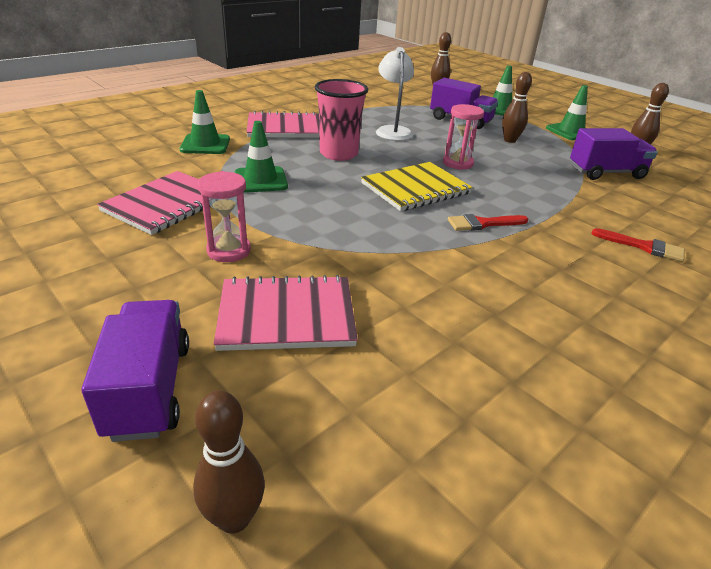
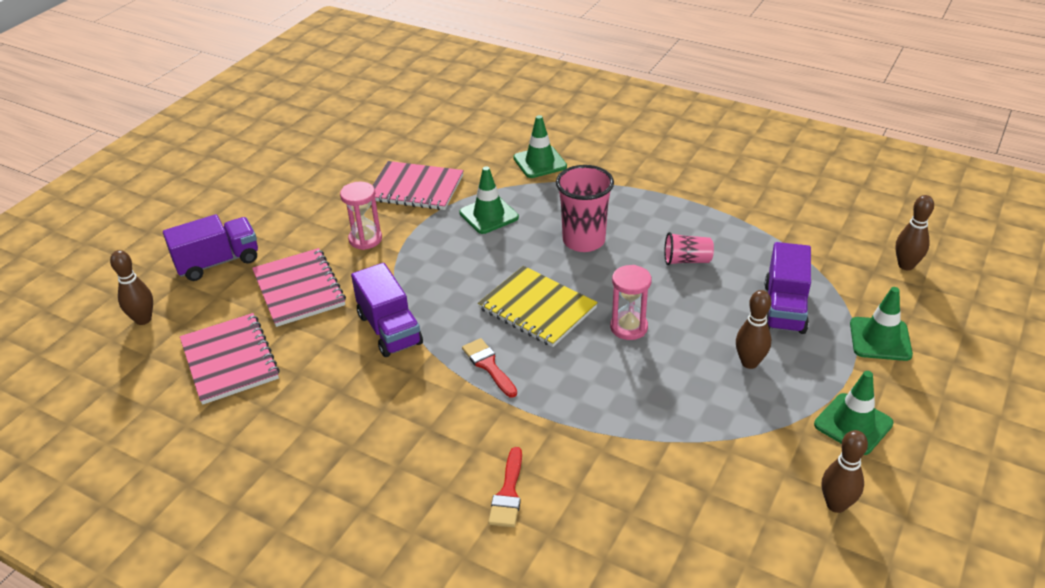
camera: 75 degrees right, 5 degrees up
(284, 128) = (623, 189): pink notebook -> pink notebook (230, 360)
(392, 131) = (686, 260): white lamp -> pink cup
(606, 173) = (708, 465): purple truck -> purple truck (389, 329)

